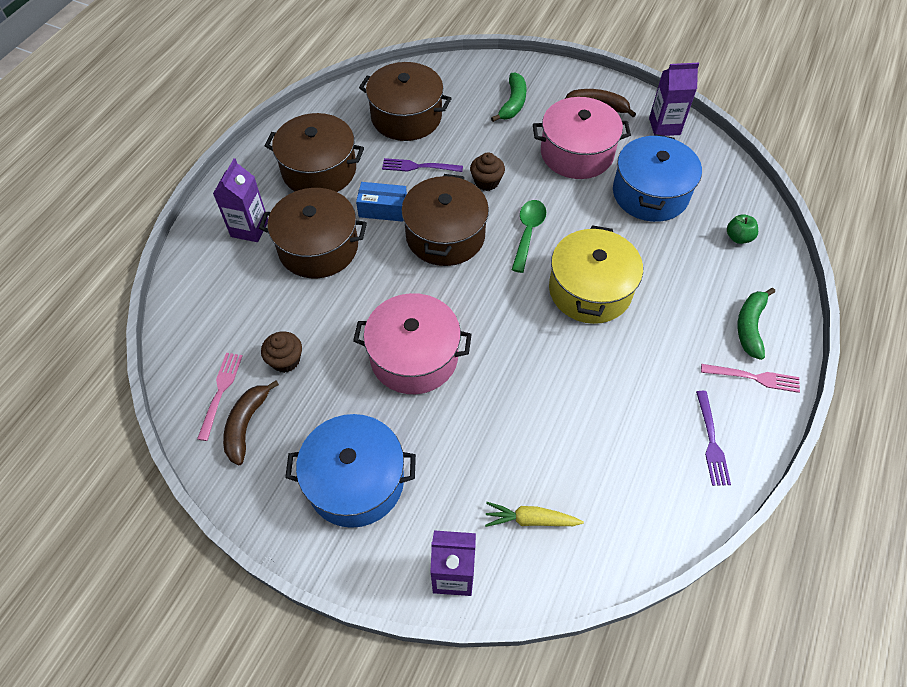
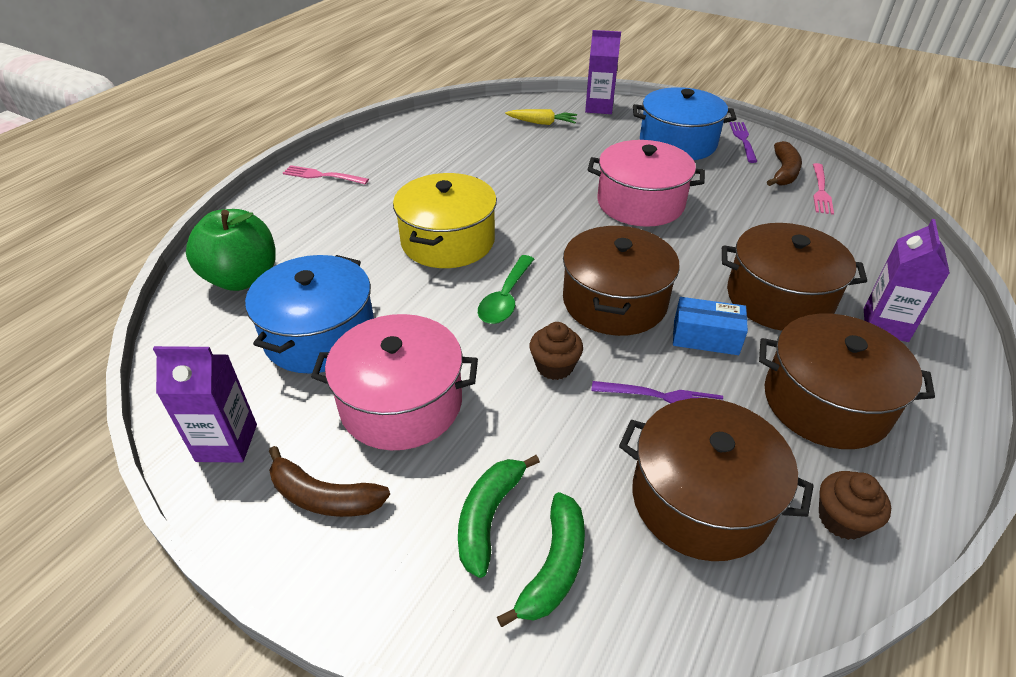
camera: 175 degrees left, 15 degrees down
(285, 360) = (769, 207): brown cupcake -> brown cupcake (842, 519)
(711, 441) = (386, 147): purple fork -> purple fork (743, 140)
(738, 237) = (243, 278): green apple -> green apple, size x2.15
(750, 326) = (297, 206): green banana -> green banana (554, 566)

